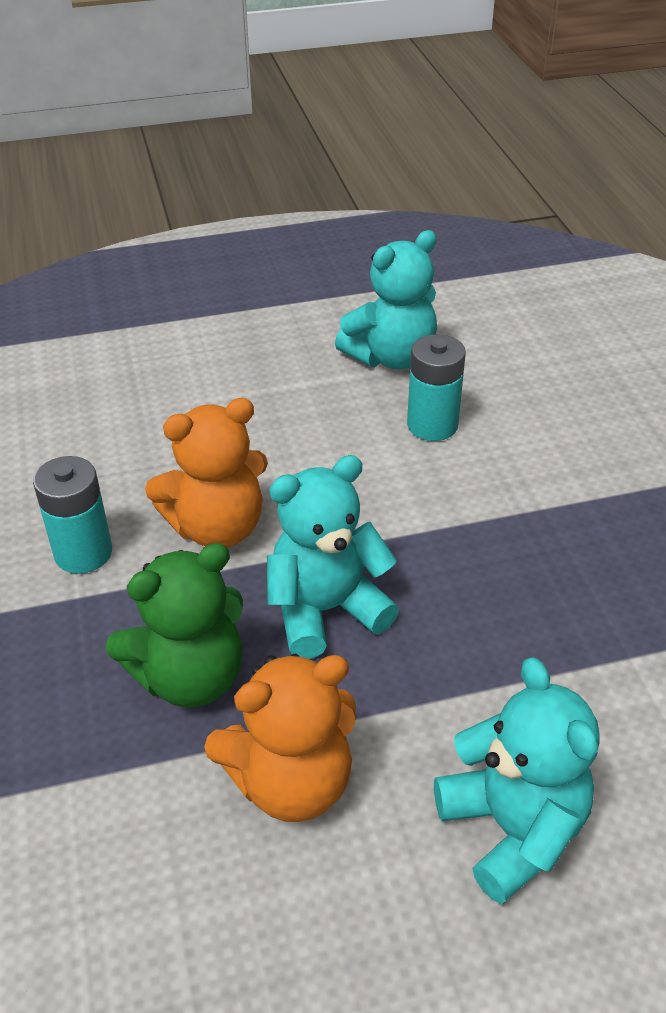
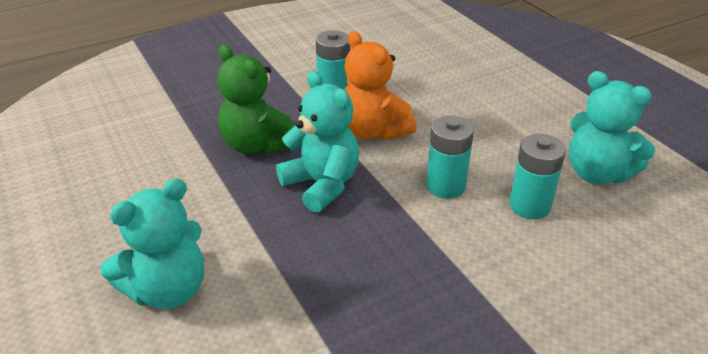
camera: 75 degrees right, 5 degrees down
(291, 782) = (193, 193): orange teddy bear -> none
(372, 485) = (445, 186): none -> turquoise battery

